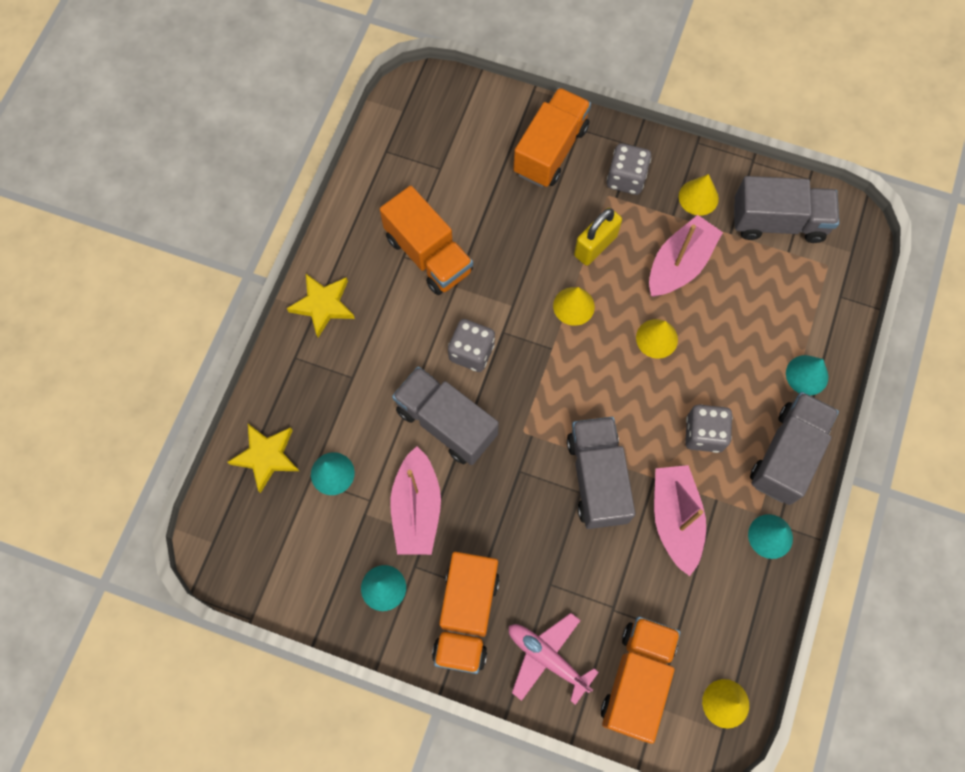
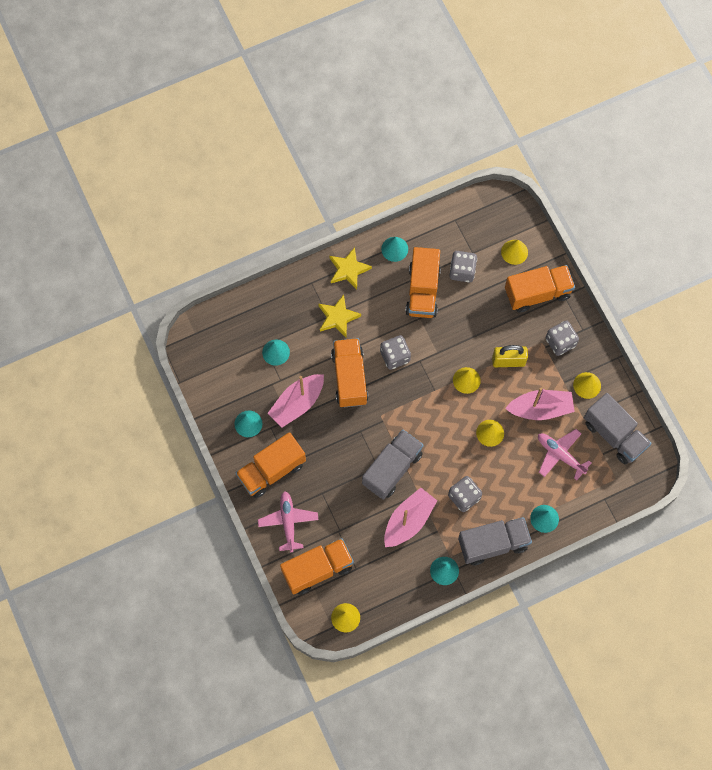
camera: 45 degrees right, 0 degrees up
(266, 457) = (254, 317): yellow star -> yellow star (337, 317)
(352, 238) = (394, 249): none -> turquoise cone
(446, 423) = (349, 378): grey truck -> orange truck
(449, 197) = (462, 271): none -> grey dice
(482, 129) = (514, 252): none -> yellow cone
(750, 293) = (560, 455): none -> pink plane

